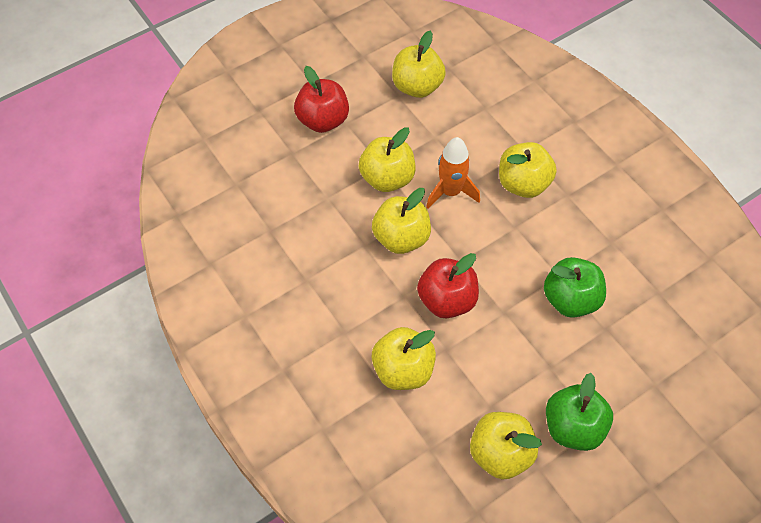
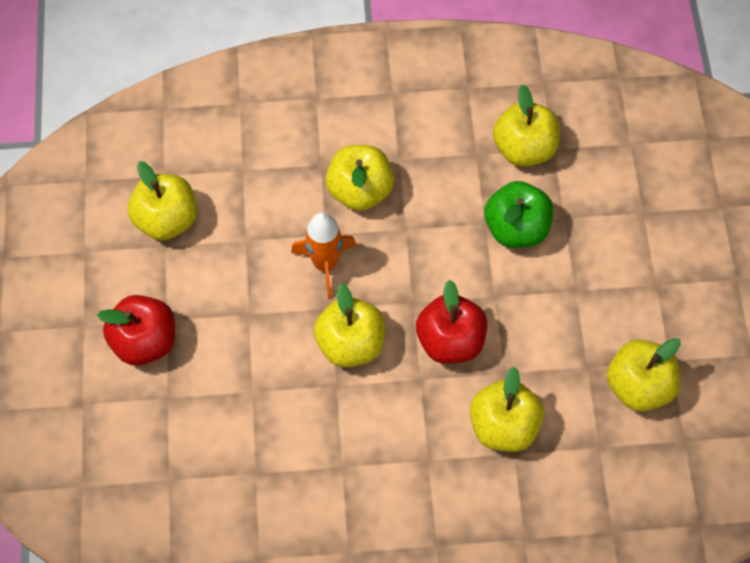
camera: 60 degrees left, 5 degrees up
(387, 178) = (267, 316): yellow apple -> yellow apple (524, 148)
(573, 427) = (646, 307): green apple -> none

